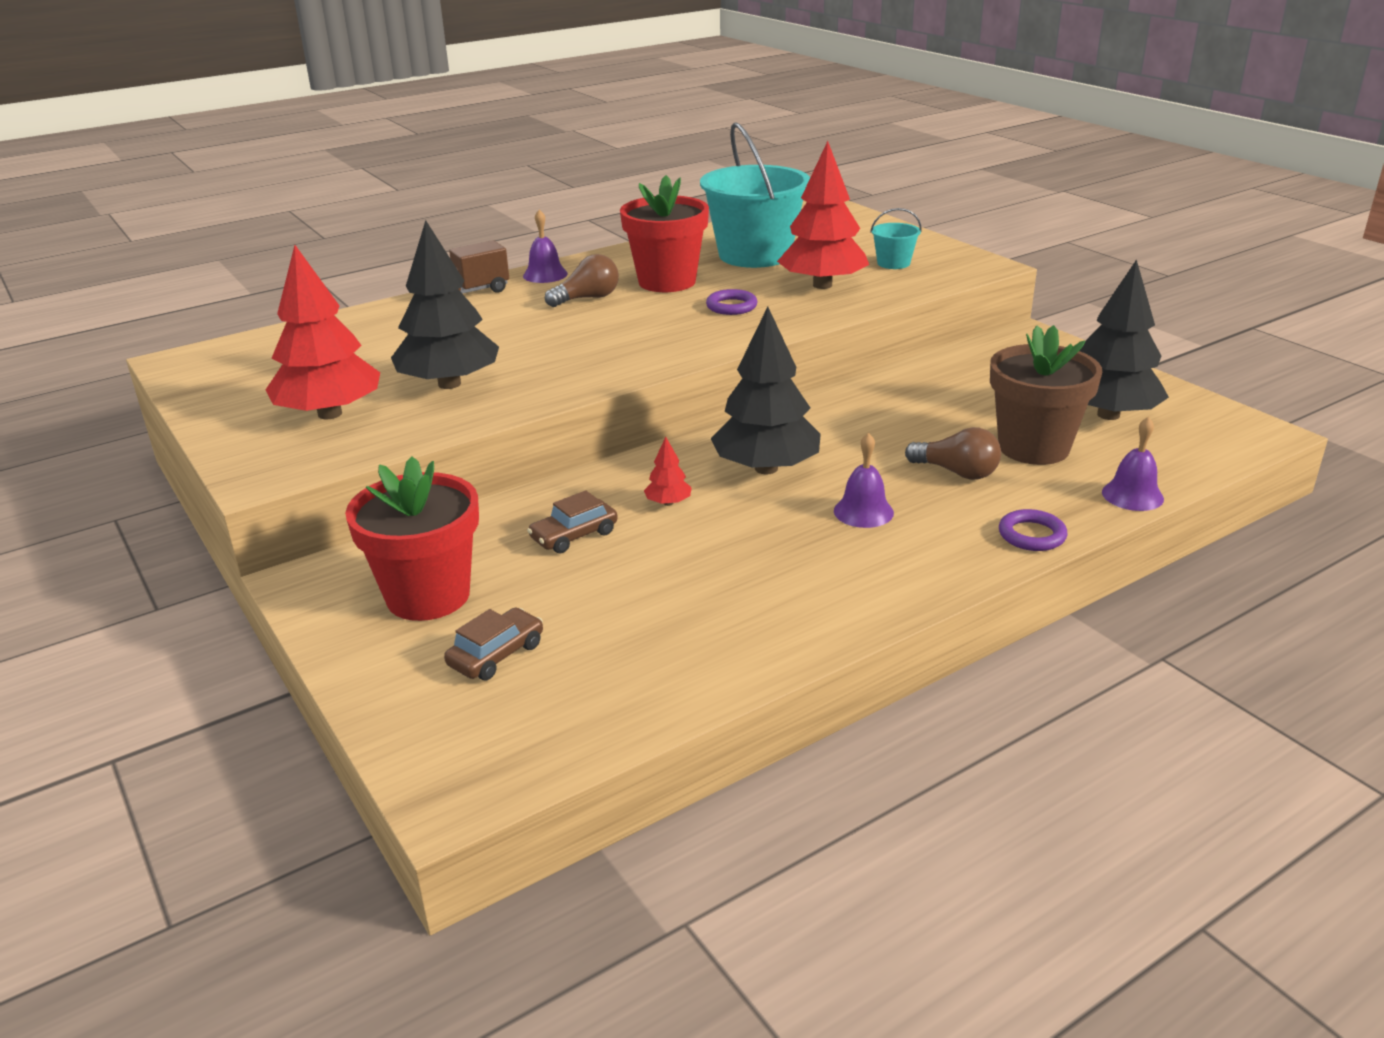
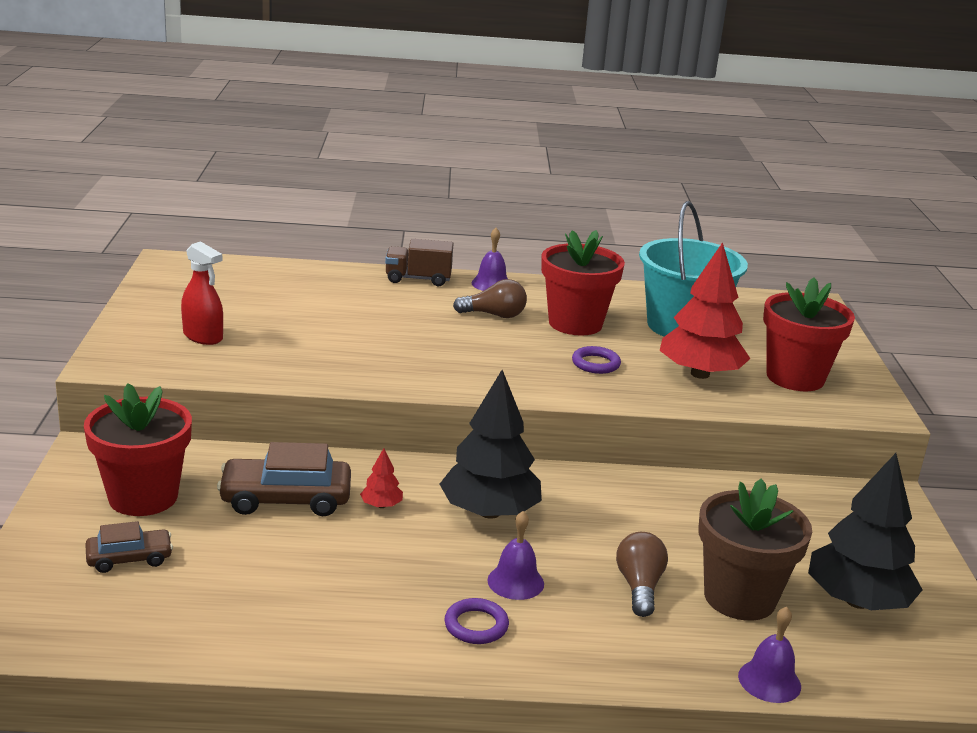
camera: 30 degrees right, 5 degrees down
(329, 414) = (203, 337): red tree -> red spray bottle
(449, 384) = (305, 345): black tree -> none
(574, 535) = (286, 499): brown car -> brown car, size x1.70
(893, 263) = (795, 377): turquoise bucket -> red flower pot
(957, 472) = (639, 587): brown light bulb -> brown light bulb turned 150 degrees counterclockwise
(1032, 535) = (626, 668): purple ring -> purple ring (476, 625)

